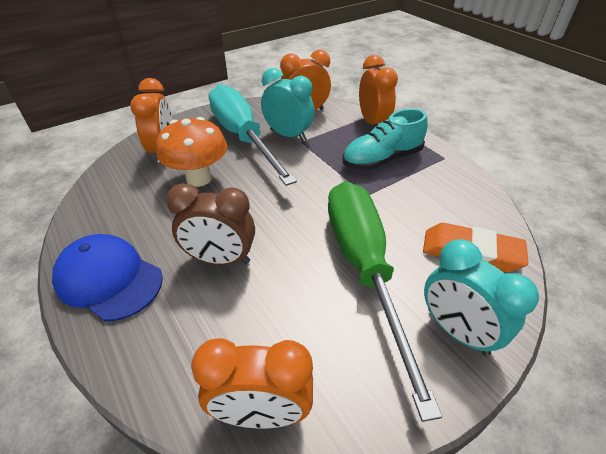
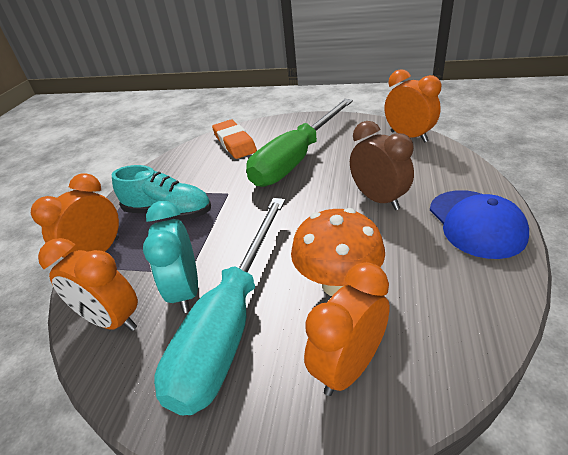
camera: 130 degrees left, 5 degrees down
(457, 331) = (294, 127): turquoise clock -> none

